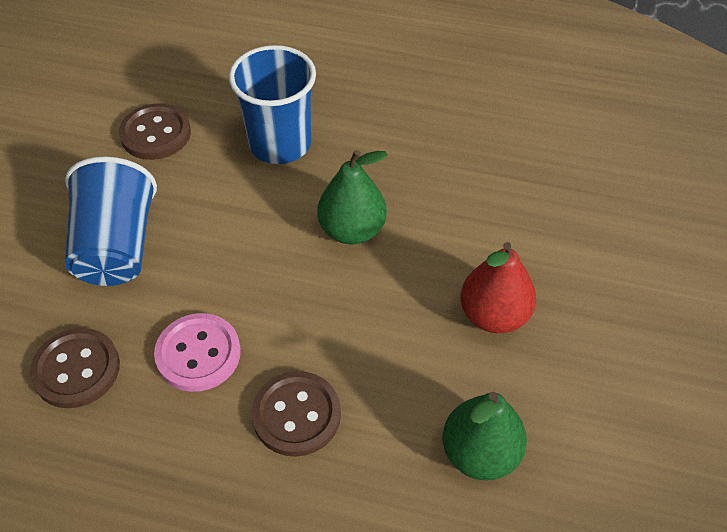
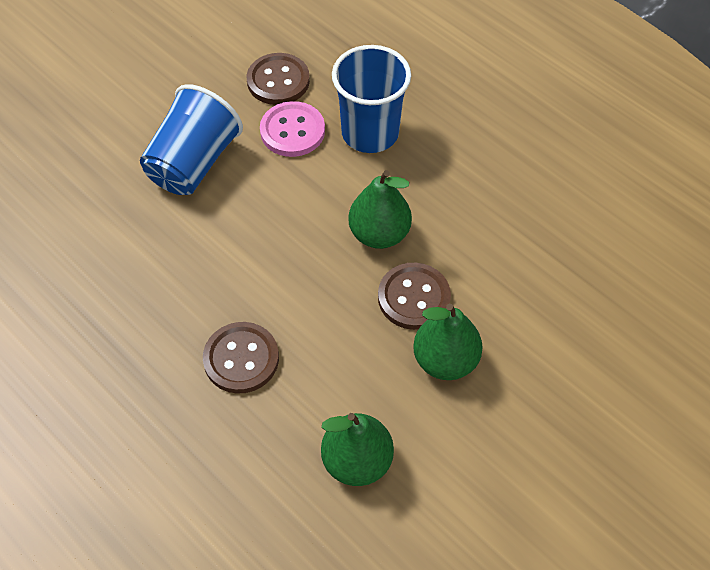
camera: 30 degrees right, 5 degrees up
(76, 369) = (111, 245): brown button -> brown button (413, 297)
(198, 354) = (201, 276): pink button -> pink button (292, 131)
(494, 315) = (445, 360): red pear -> green pear

